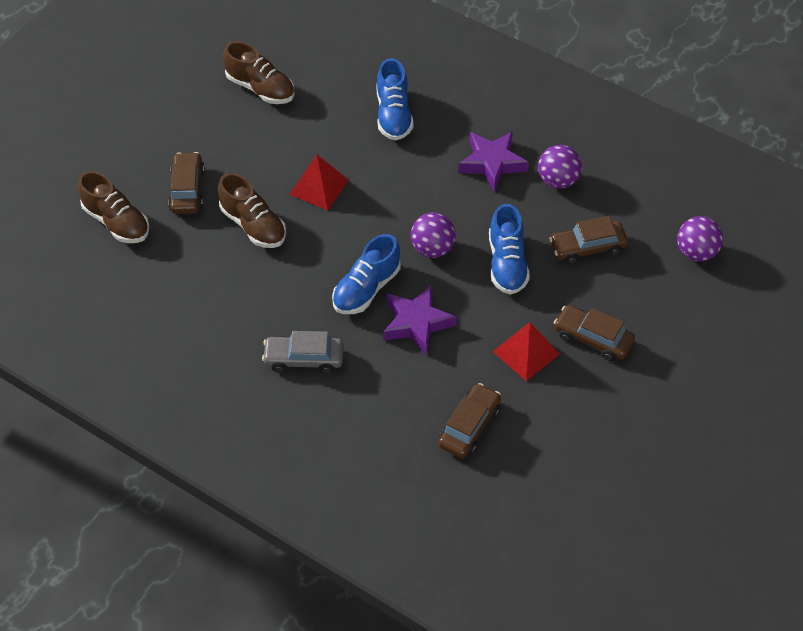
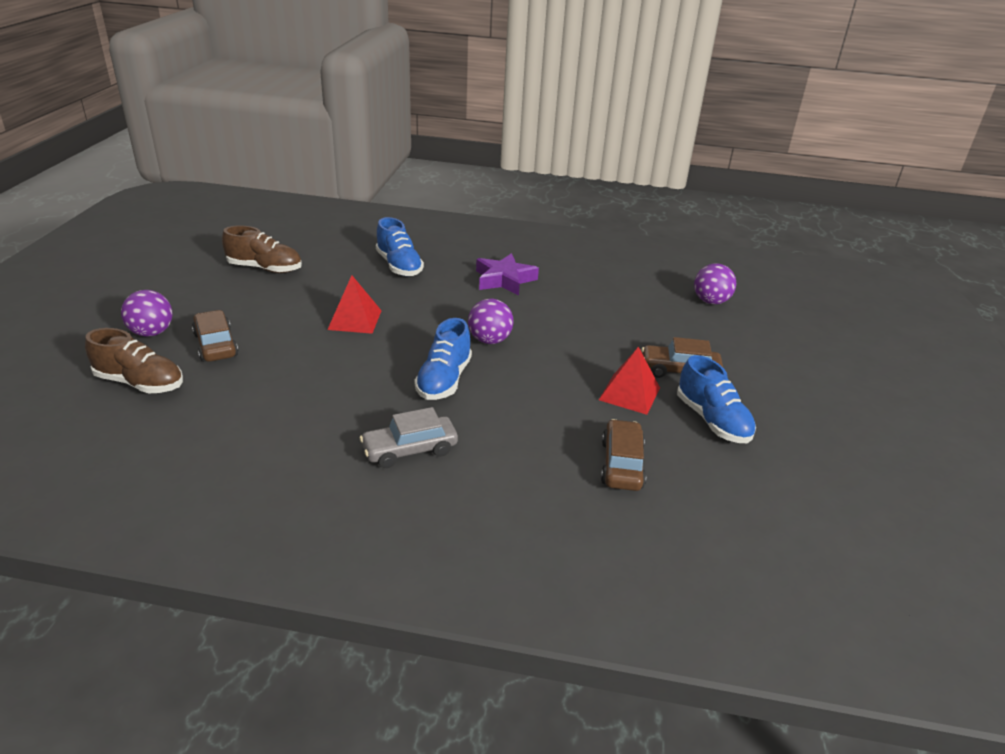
camera: 25 degrees left, 20 degrees down
(253, 225) = (300, 357): brown shoe -> none
(416, 323) = (510, 395): purple star -> none
(507, 263) = (564, 337): blue shoe -> blue shoe (712, 420)
(557, 180) = (566, 280): purple ball -> purple ball (152, 333)
(587, 248) = (624, 314): brown car -> none

